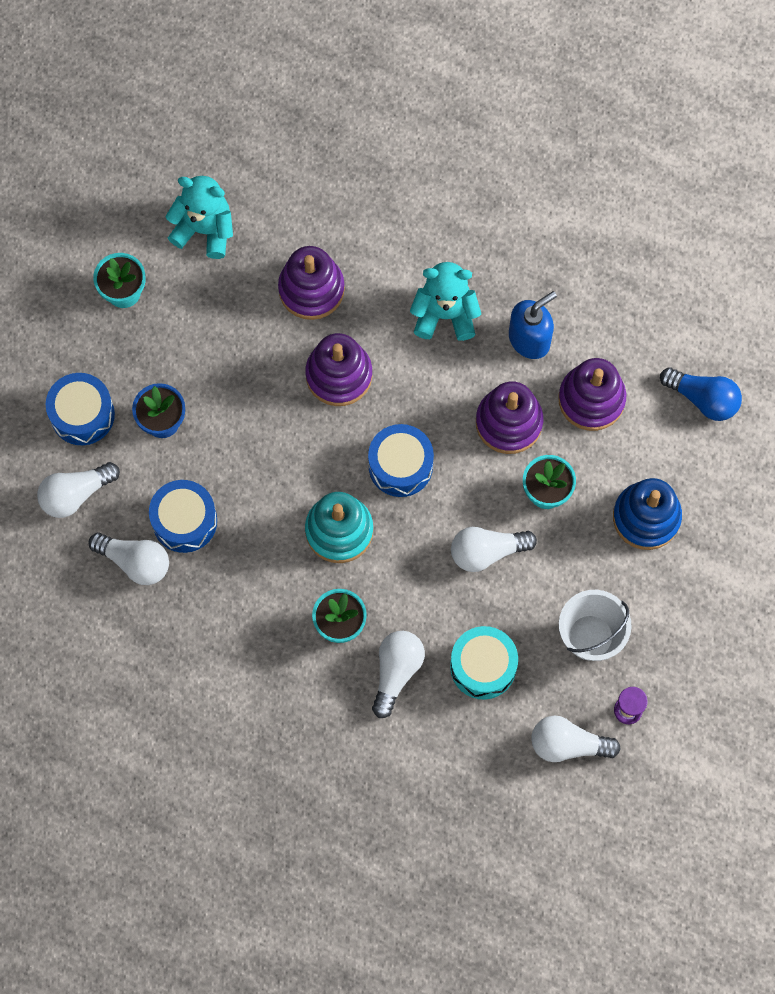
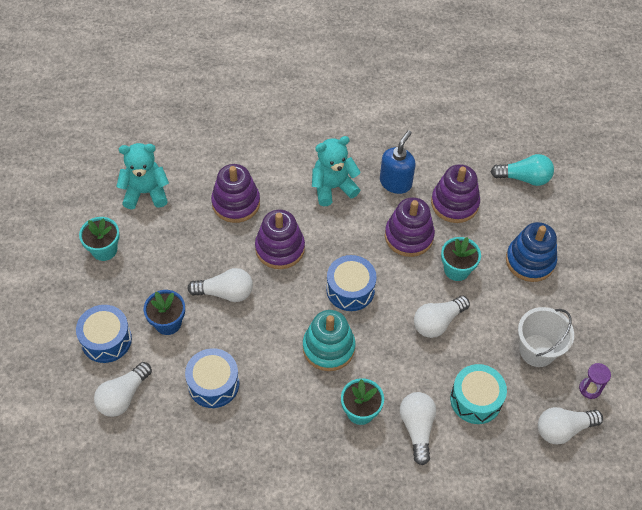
camera: 25 degrees left, 15 degrees down
(135, 562) = (188, 427): white light bulb -> white light bulb (225, 293)
(703, 399) = (524, 178): blue light bulb -> turquoise light bulb

